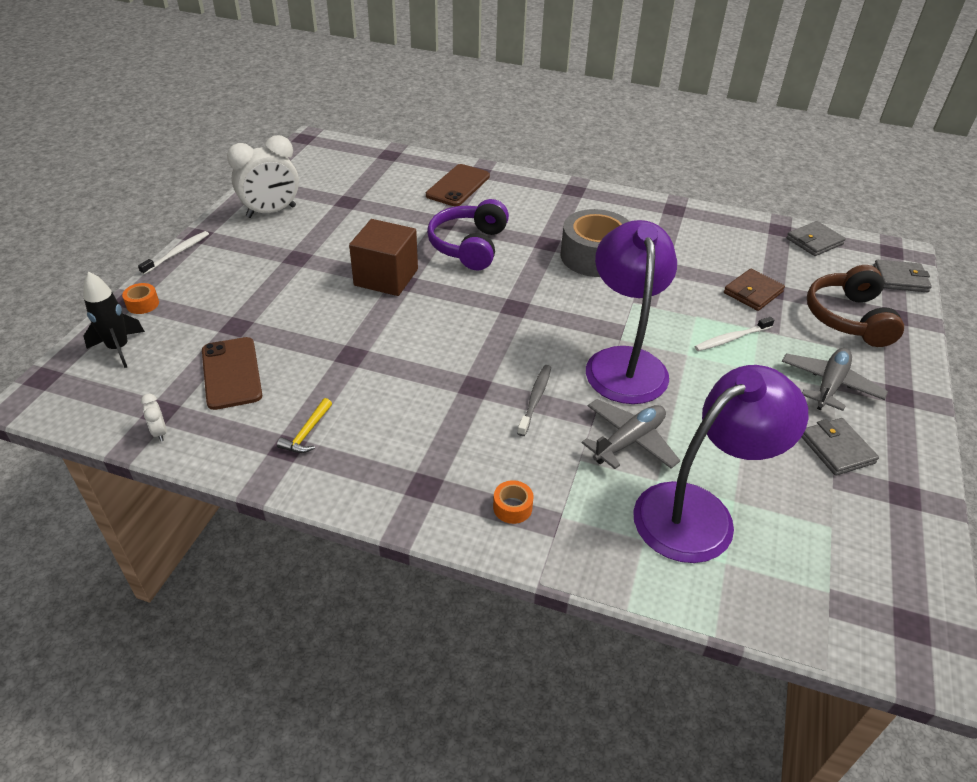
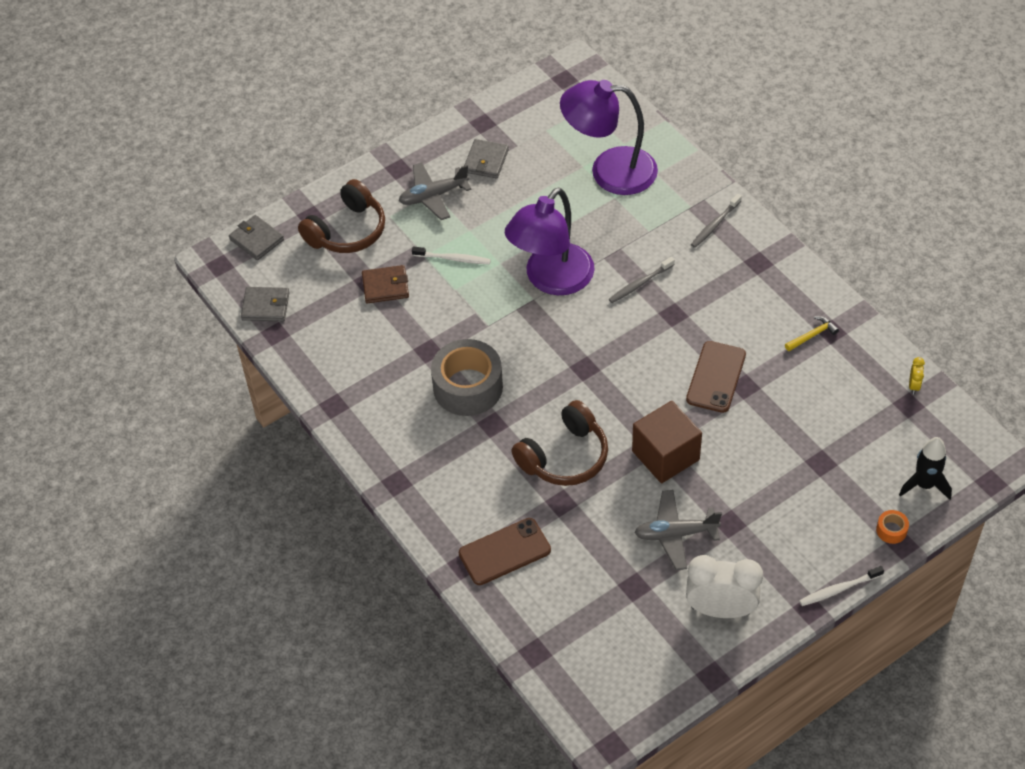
camera: 140 degrees left, 10 degrees up
(160, 432) = (914, 385): white clock -> yellow clock
(231, 373) = (844, 414): brown phone -> brown phone (716, 377)
(469, 246) = (564, 456): purple headphones -> brown headphones
(512, 507) = (714, 225): orange tape -> grey toothbrush
(629, 441) = (606, 227): grey plane -> grey plane (675, 534)

